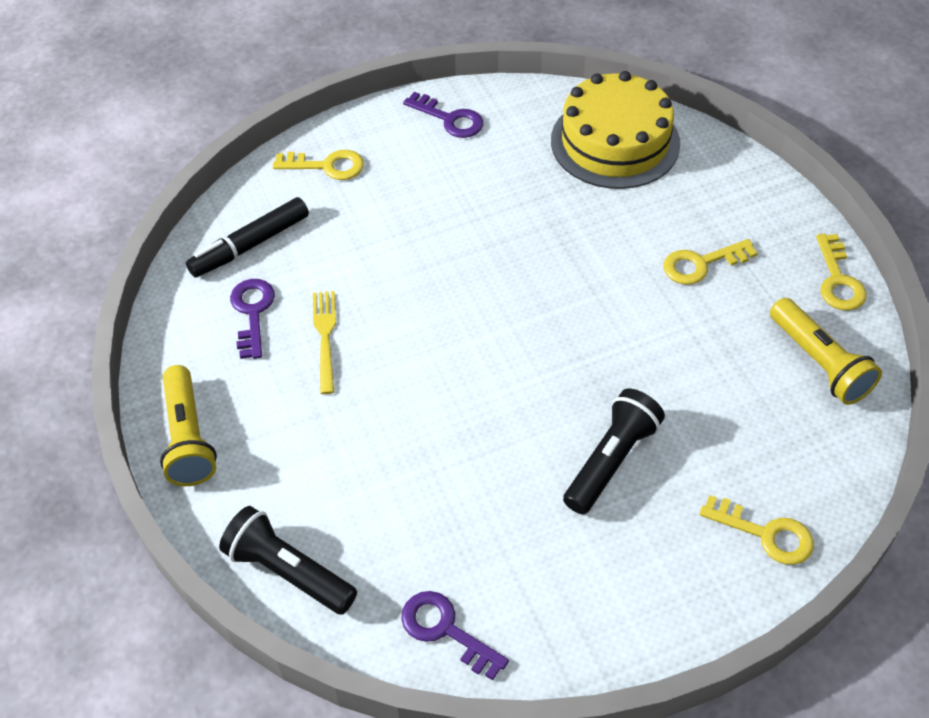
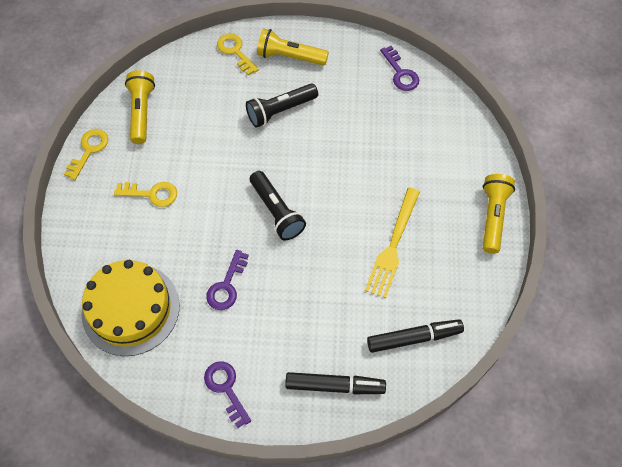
camera: 155 degrees left, 10 degrees up
(252, 313) = (430, 283): purple key -> purple key (226, 285)
(289, 572) = (462, 126): black flashlight -> black flashlight (276, 211)
(325, 337) = (393, 245): yellow fork -> yellow fork, size x1.51
(326, 166) = (335, 386): yellow key -> black marker
(664, 569) = (290, 57): none -> yellow flashlight

